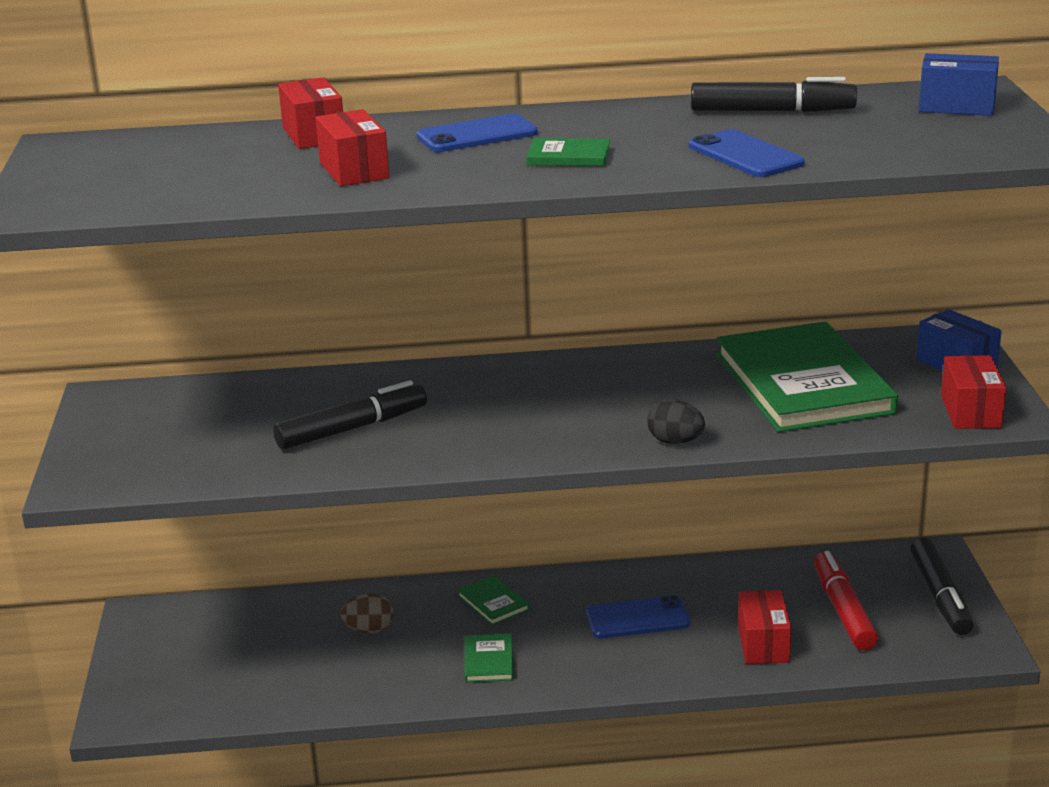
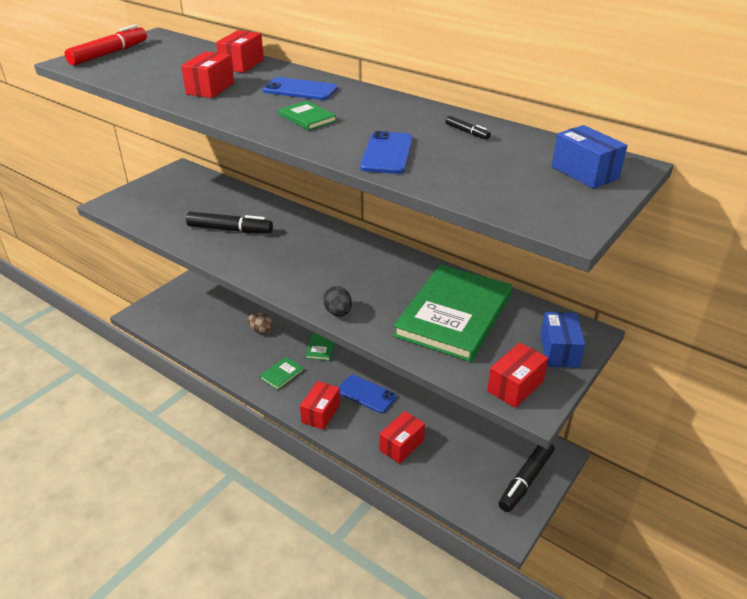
camera: 40 degrees right, 10 degrees up
(613, 670) = (321, 413): none -> red box
(772, 111) = (467, 132): black marker -> black marker, size x0.46
(843, 610) = (465, 454): red marker -> red marker (109, 54)

